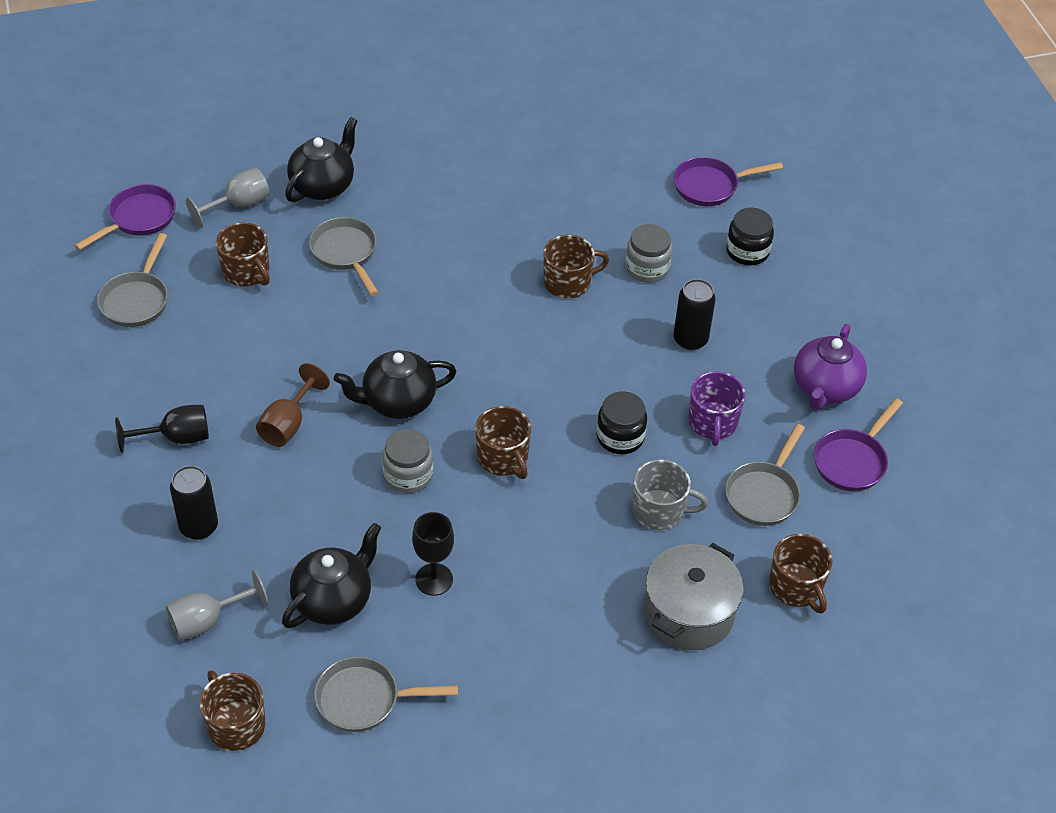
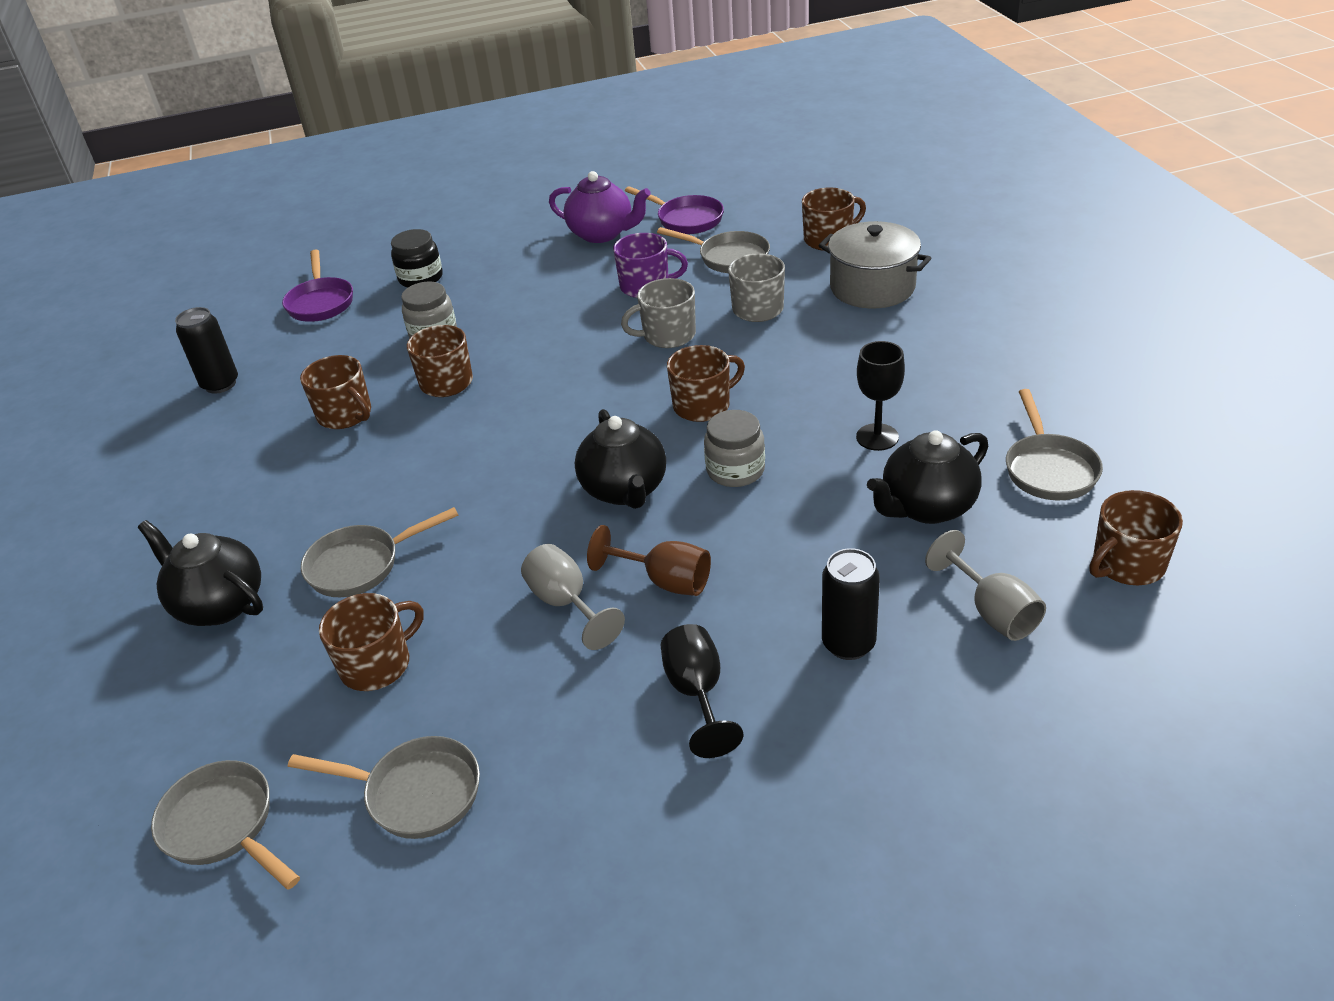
camera: 85 degrees left, 10 degrees down
(138, 219) = (223, 826): purple pan -> grey pan
(239, 205) = (230, 695): grey goblet -> grey goblet (566, 603)
(334, 600) = (927, 507): black teapot -> black teapot turned 75 degrees counterclockwise
(531, 223) = (345, 415): none -> brown mug
(620, 437) = (668, 335): black jar -> grey mug
(690, 340) = (538, 303): black can -> black can (220, 384)

